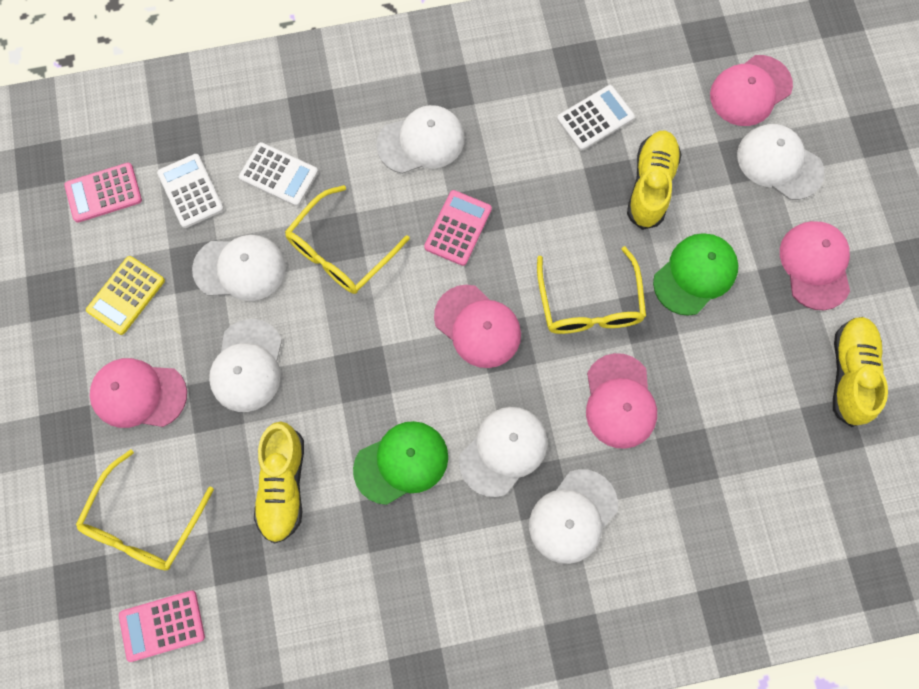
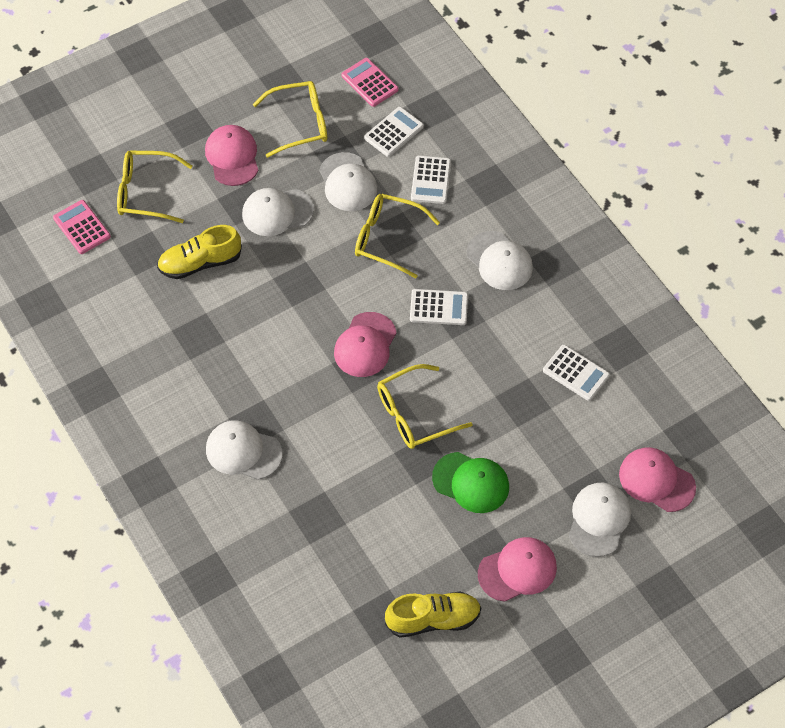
camera: 70 degrees right, 15 degrees down
(126, 295) = (299, 124): yellow calculator -> yellow glasses
(401, 462) = (243, 329): green cap -> none
(458, 228) = (439, 307): pink calculator -> white calculator
(503, 451) = (275, 391): white cap -> none
(619, 401) = (344, 458): pink cap -> none
(650, 185) = (535, 429): yellow shoe -> none

